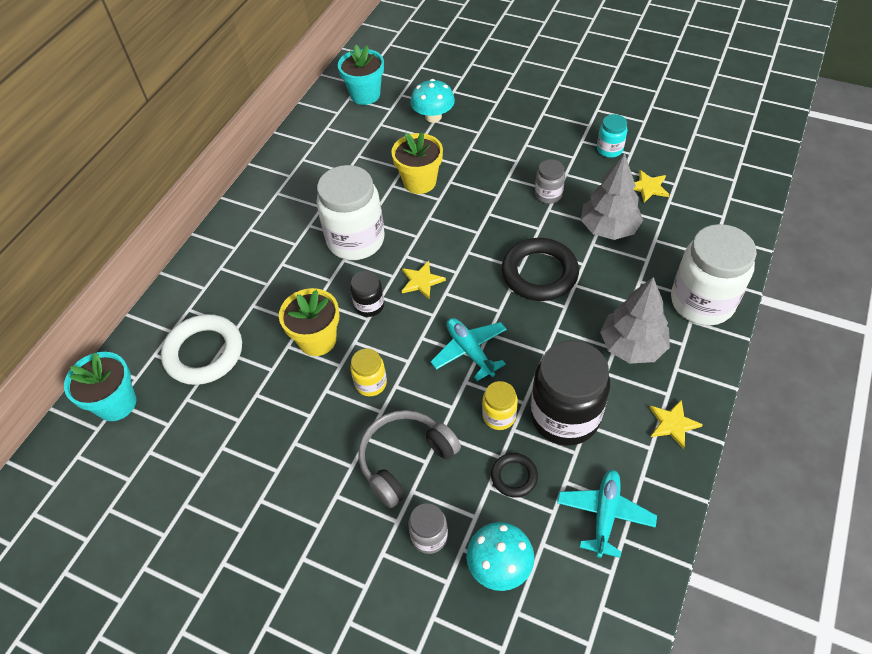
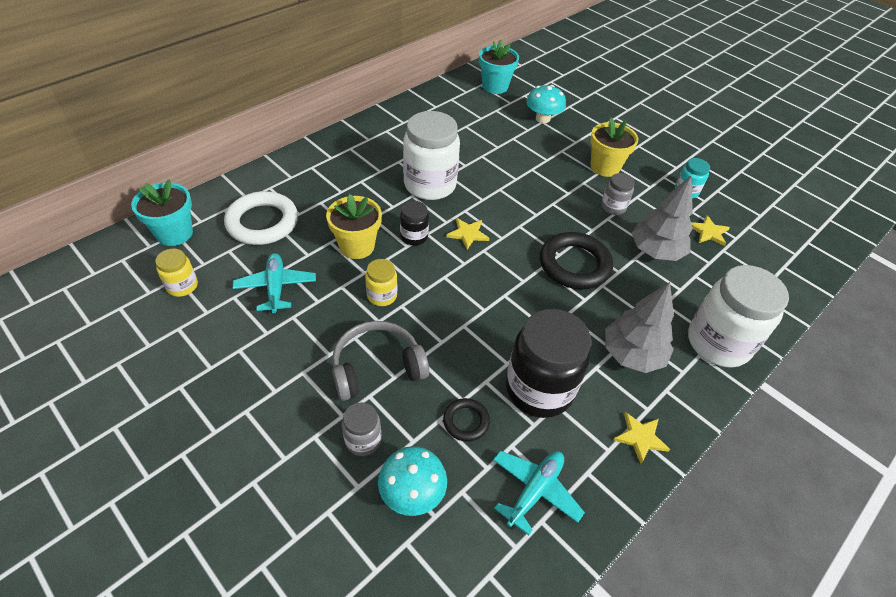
camera: 15 degrees right, 5 degrees down
(419, 182) = (506, 161): yellow flower pot -> yellow flower pot (605, 167)
(470, 351) = (480, 303): turquoise plane -> turquoise plane (276, 287)
(499, 416) = (479, 365): yellow jar -> yellow jar (182, 286)

